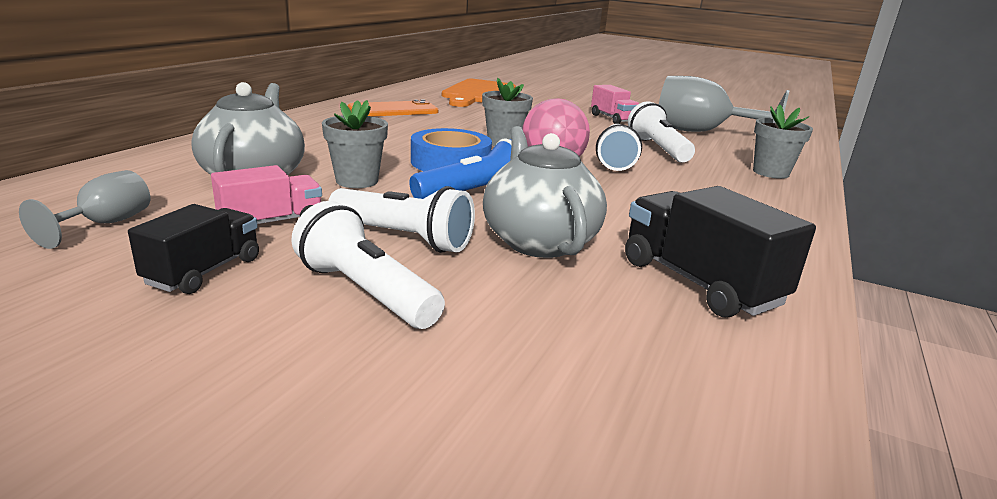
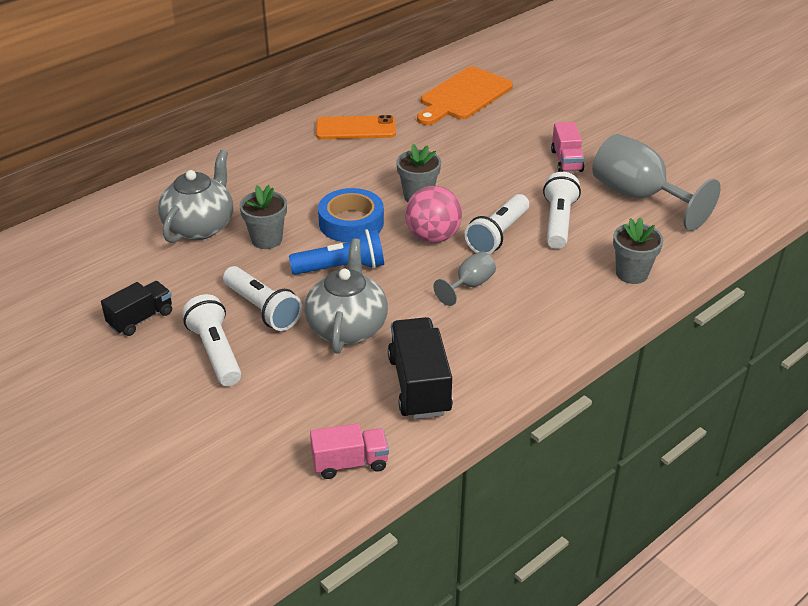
camera: 25 degrees right, 15 degrees up
(105, 224) = (101, 266): grey goblet -> grey goblet (469, 285)
(271, 222) = (192, 279): pink truck -> pink truck (350, 463)

